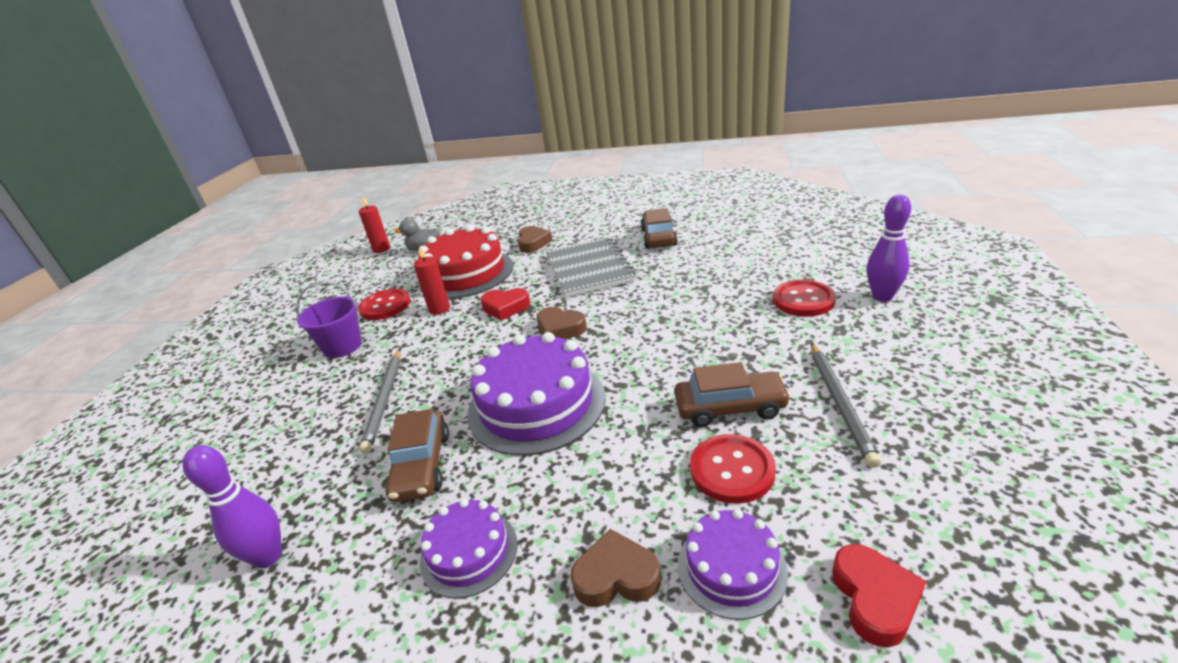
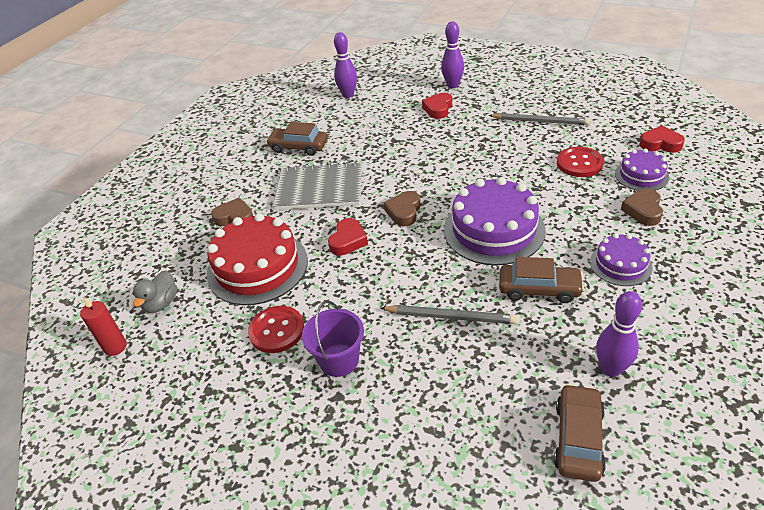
camera: 75 degrees left, 10 degrees up
(439, 309) = (317, 285): red candle -> none
(560, 329) = (404, 212): brown heart -> brown heart turned 150 degrees clockwise
(730, 407) = (530, 154): brown car -> brown car (578, 438)
(786, 233) = (348, 95): none -> purple bowling pin
(803, 300) = (438, 109): red button -> red heart

